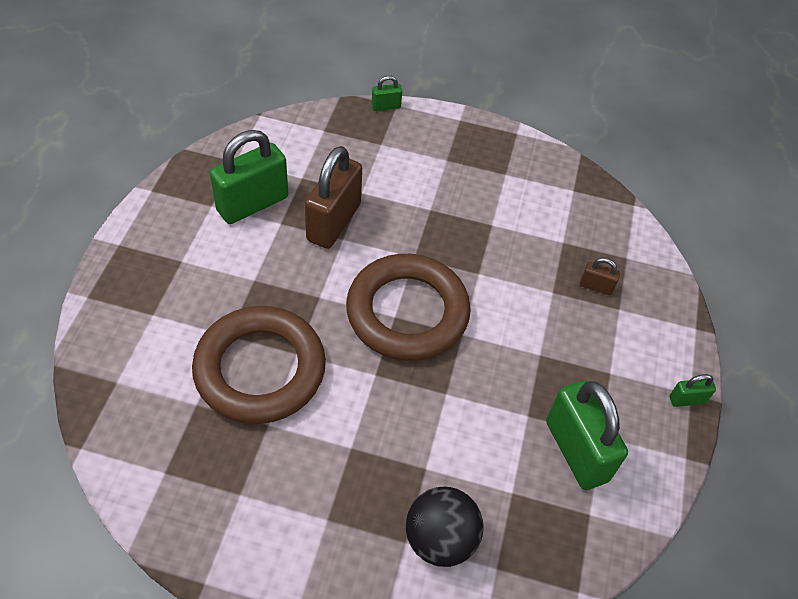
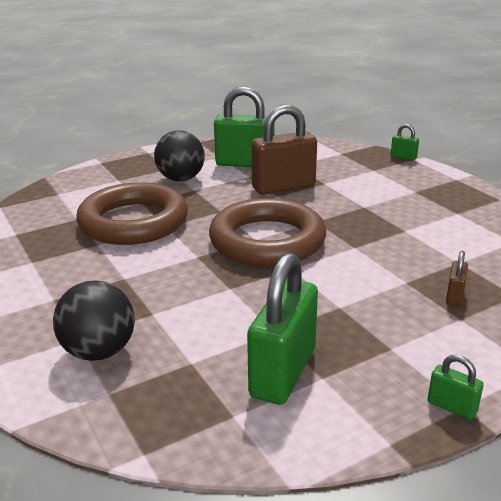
camera: 50 degrees right, 25 degrees down
(219, 271) = (181, 179): none -> black ball
(596, 286) = (454, 296): brown padlock -> brown padlock turned 45 degrees clockwise

